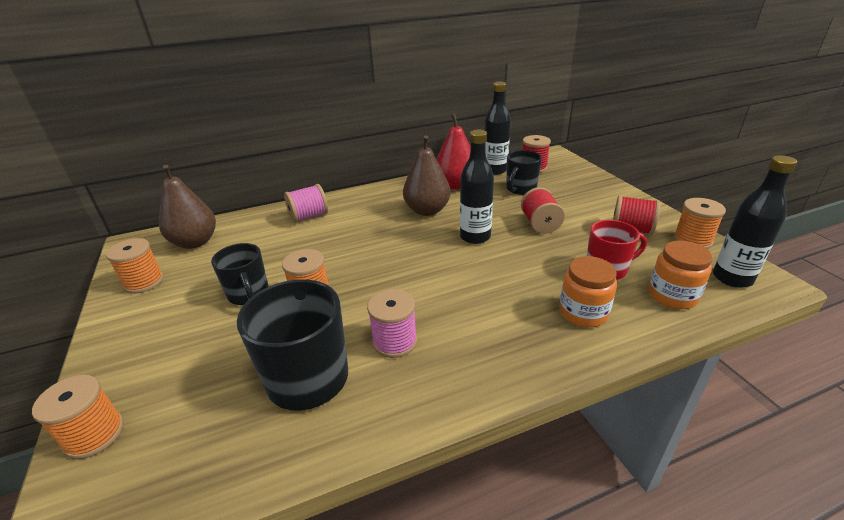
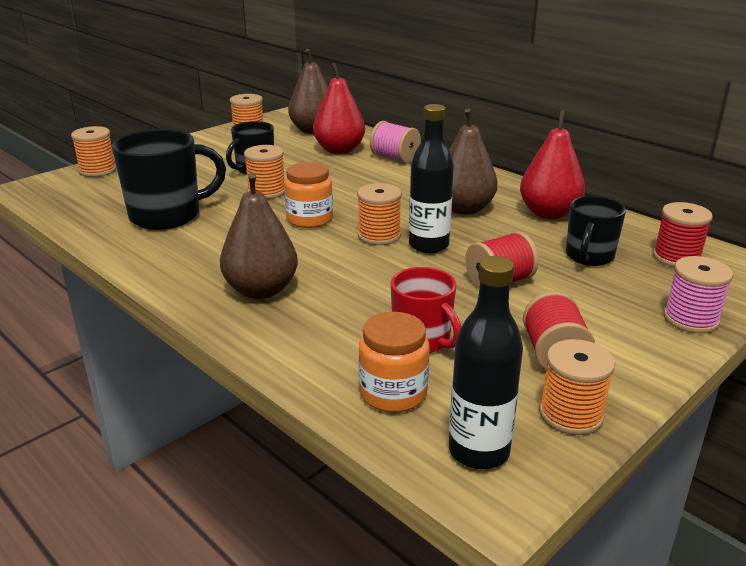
camera: 65 degrees right, 5 degrees down
(260, 238) = (339, 150): none -> red pear
(395, 341) = (222, 238): pink spool -> pink spool (691, 319)
(446, 254) = (379, 235): none -> orange spool
(495, 170) = (628, 231): black bottle -> none
(511, 332) = (261, 290): none -> brown pear
(520, 189) = (589, 256): black mug -> black mug turned 75 degrees counterclockwise
(583, 313) = (317, 329): orange jar -> orange jar (309, 219)

